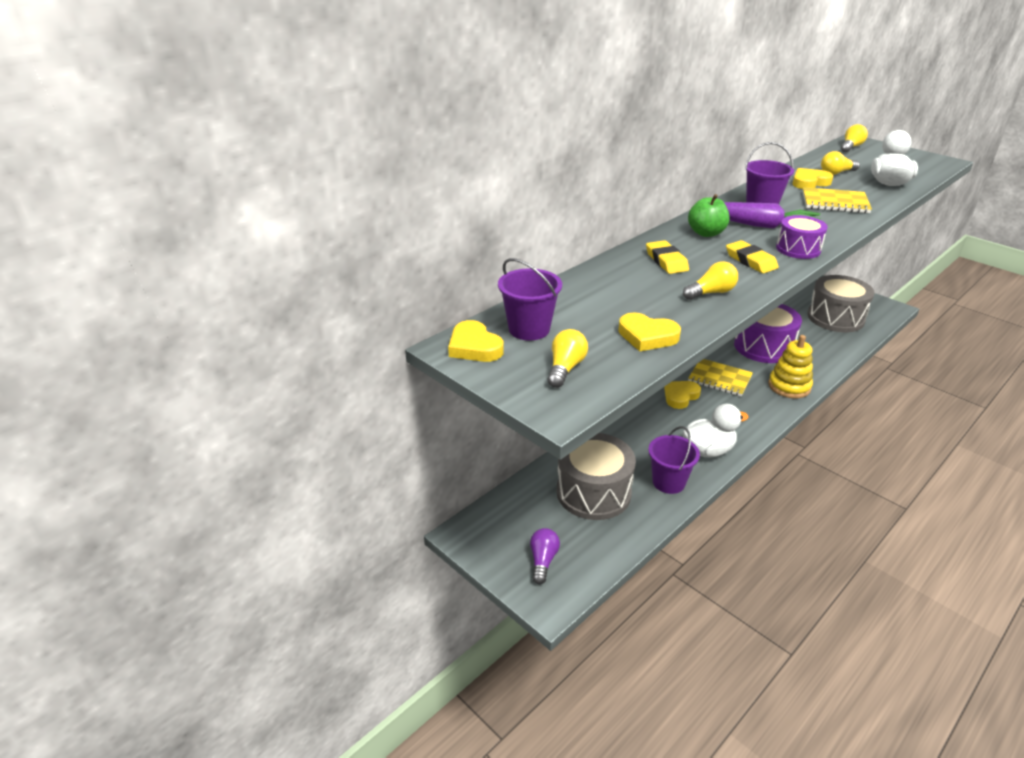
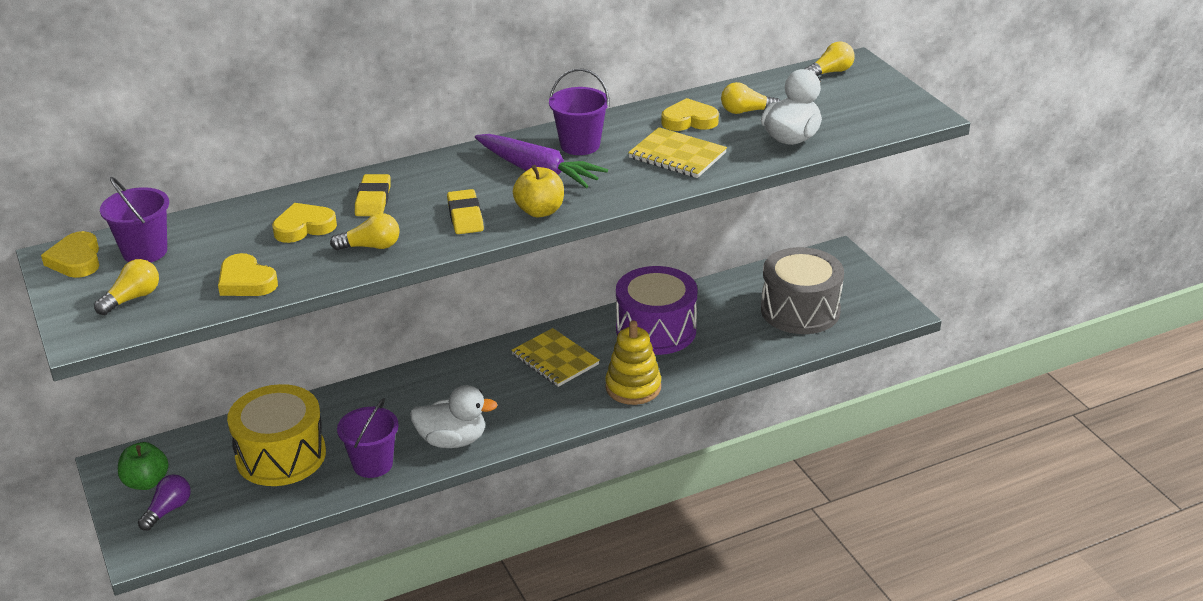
camera: 20 degrees right, 0 degrees up
(593, 492) = (281, 456): grey drum -> yellow drum
(680, 396) = (484, 371): yellow heart -> yellow heart (304, 227)
(706, 233) = (463, 172): green apple -> green apple (146, 482)
(798, 249) = (540, 211): purple drum -> yellow apple

